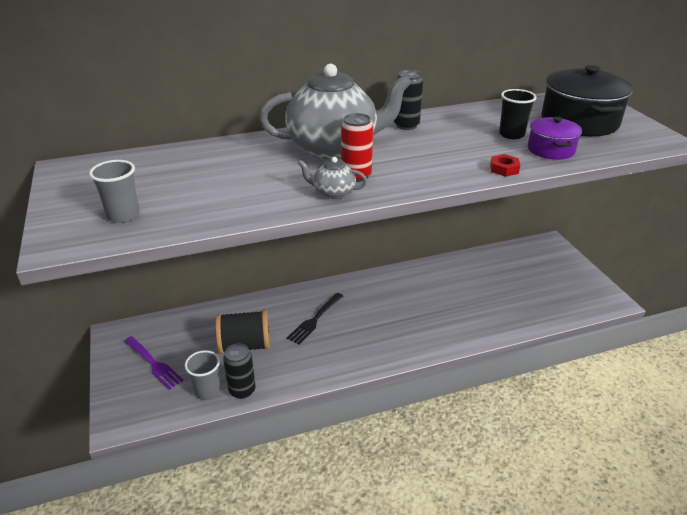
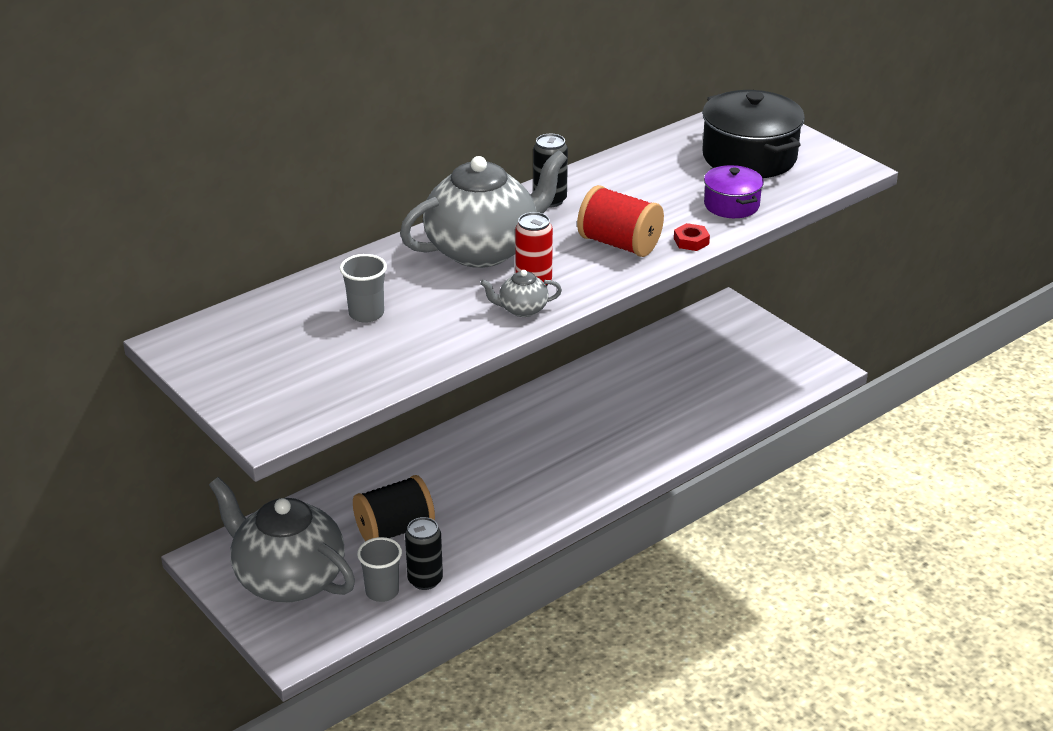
camera: 20 degrees left, 0 degrees up
(123, 215) = (308, 384): grey cup -> grey cup (366, 314)
(153, 363) = (288, 579): purple fork -> grey teapot
(315, 319) = (467, 477): black fork -> none
(442, 161) = (619, 244): none -> red spool
(511, 134) = (679, 191): black cup -> none

